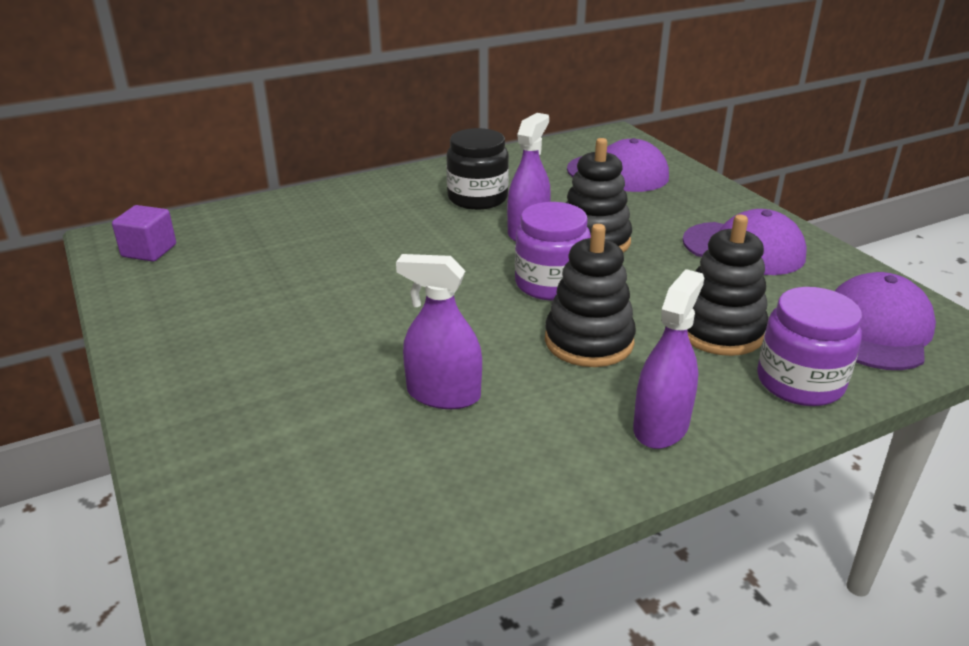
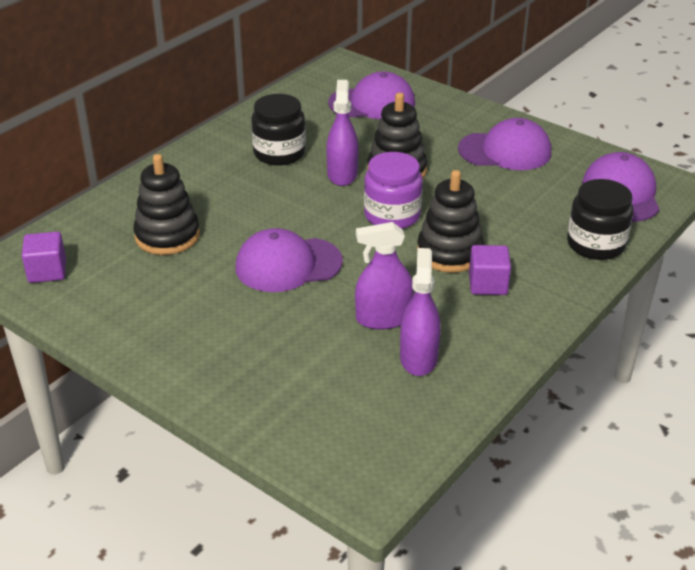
camera: 25 degrees left, 5 degrees up
(387, 305) = (288, 265): none -> purple cap
(610, 391) = (488, 284): none -> purple cube
(661, 426) = (533, 298): purple spray bottle -> purple spray bottle (418, 358)
(719, 331) = (527, 221): black stacking toy -> black stacking toy (167, 236)
(800, 382) = (596, 244): purple jar -> black jar

